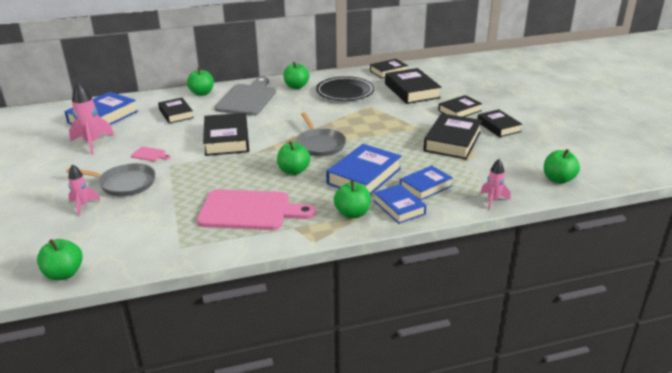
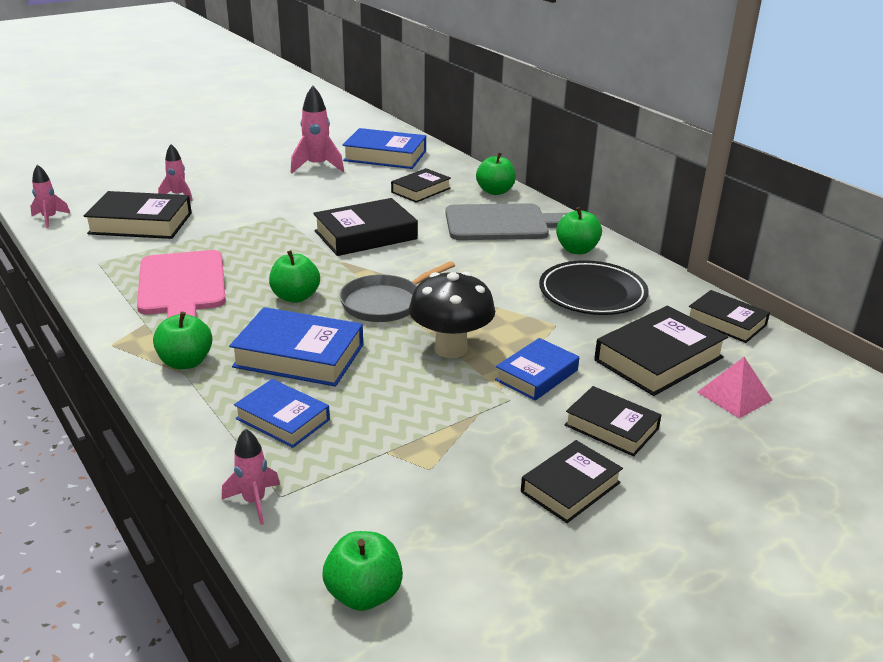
camera: 70 degrees right, 0 degrees up
(64, 274) = (50, 219): green apple -> pink rocket
(124, 184) = (230, 204): grey pan -> none
(150, 154) = (304, 200): pink cutting board -> none
(379, 134) = (450, 349): none -> black mushroom
(399, 207) = (210, 401): blue book -> blue book (536, 375)
(446, 83) = (734, 396): none -> pink pyramid
(452, 141) = (466, 431): black book -> black book (140, 223)

